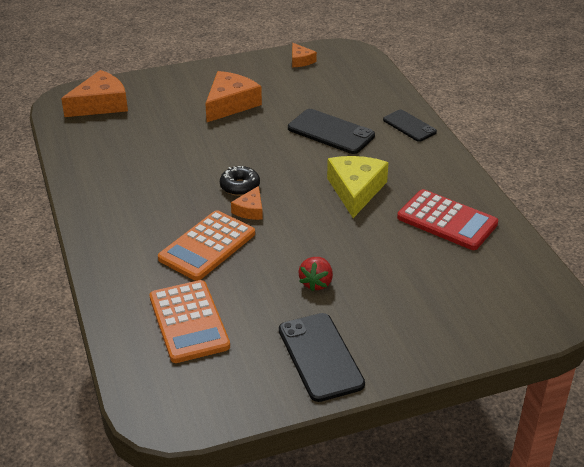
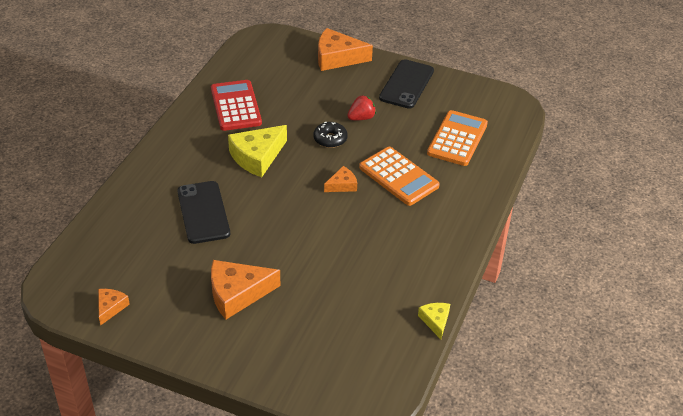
camera: 140 degrees left, 5 degrees up
(61, 160) = (435, 321): none -> yellow cheese
(101, 104) = (345, 372): orange cheese -> orange cheese (337, 58)
(207, 246) = (398, 177): orange calculator -> orange calculator turned 60 degrees clockwise
(240, 186) = (327, 207): black donut -> black donut (330, 139)
(409, 126) = (143, 181): black phone -> none

